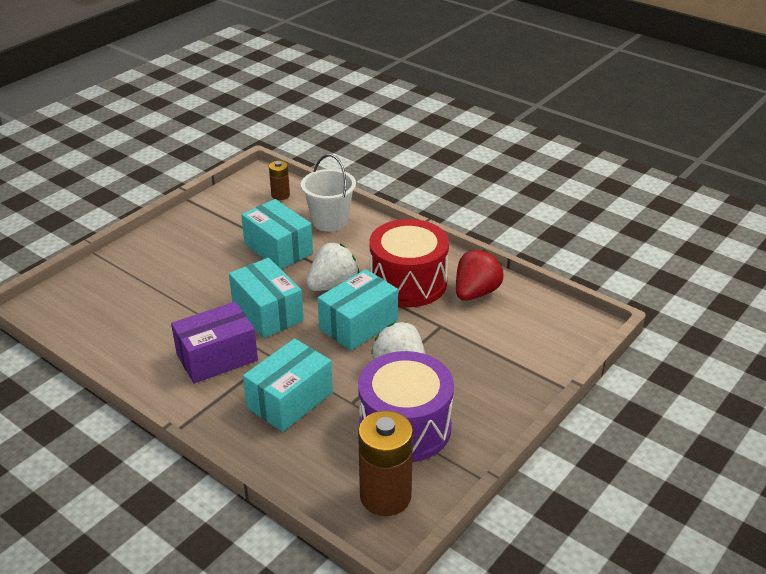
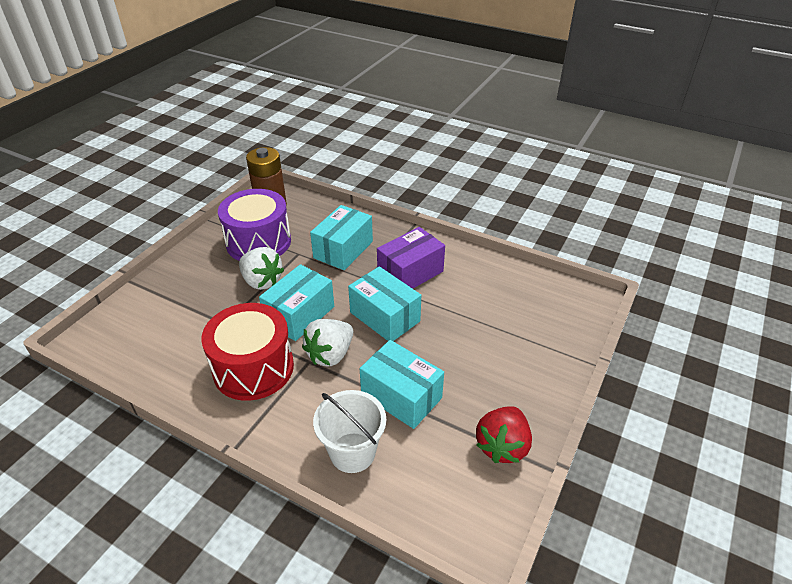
camera: 170 degrees right, 5 degrees up
(280, 195) = (432, 498): brown battery -> none
(476, 292) = (184, 364): red strawberry -> red strawberry (502, 446)

